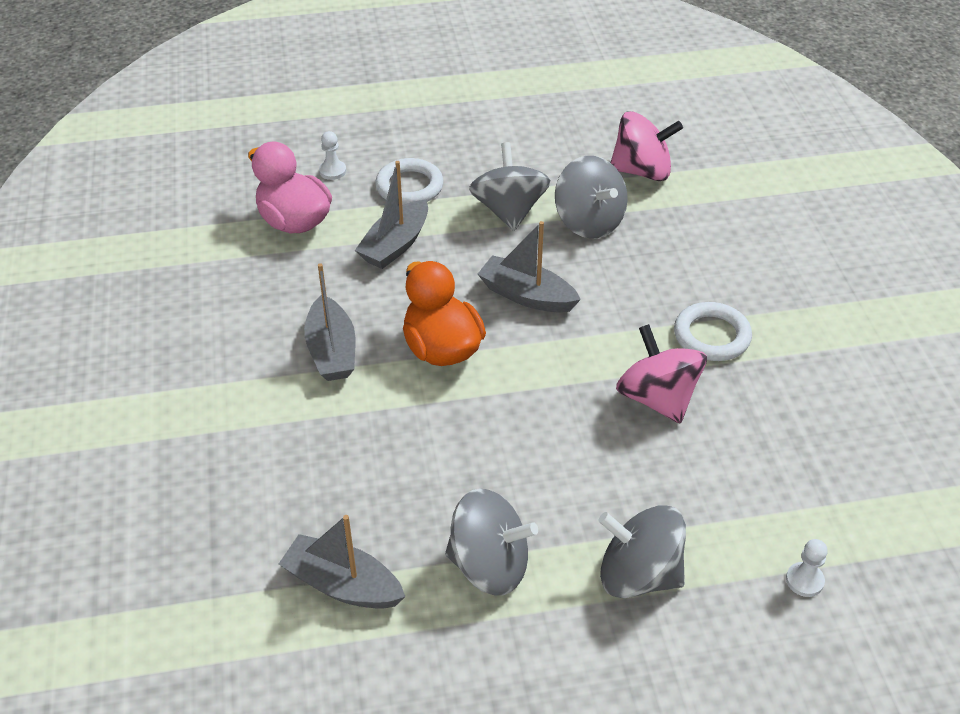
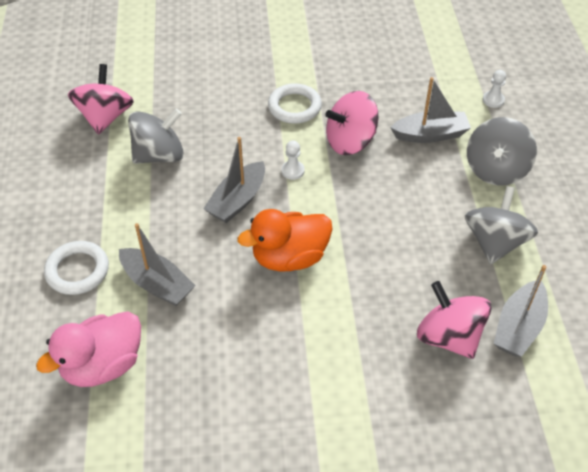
camera: 85 degrees left, 5 degrees up
(327, 506) = (449, 336): none -> pink spinning top
(332, 171) = (33, 332): white pawn -> white pawn (293, 171)
(332, 351) = (284, 333): grey boat -> grey boat (430, 134)
(509, 211) = (132, 203): grey spinning top -> none

